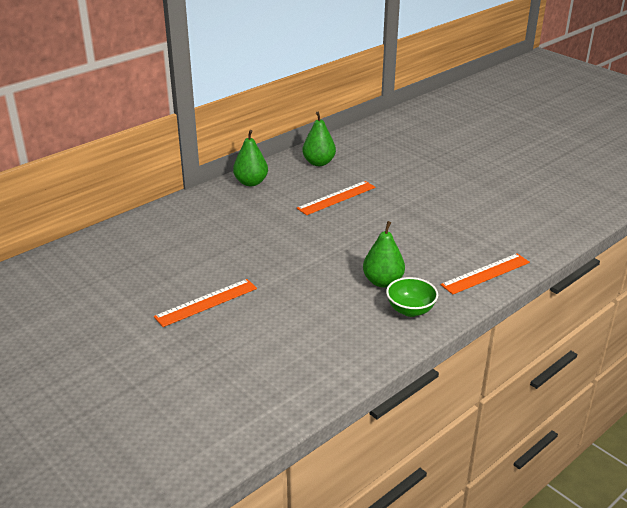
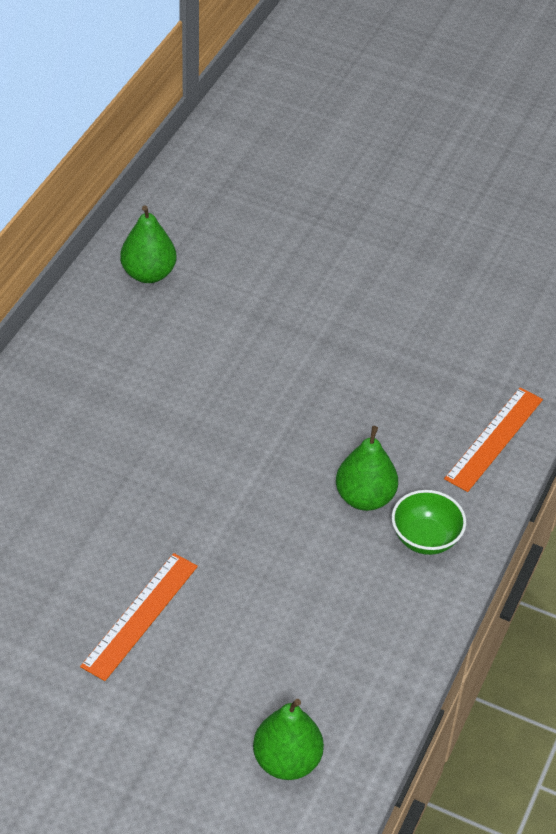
camera: 25 degrees left, 15 degrees up
(251, 182) = (65, 349): green pear -> green pear (287, 761)
(336, 198) = (216, 346): orange ruler -> none

